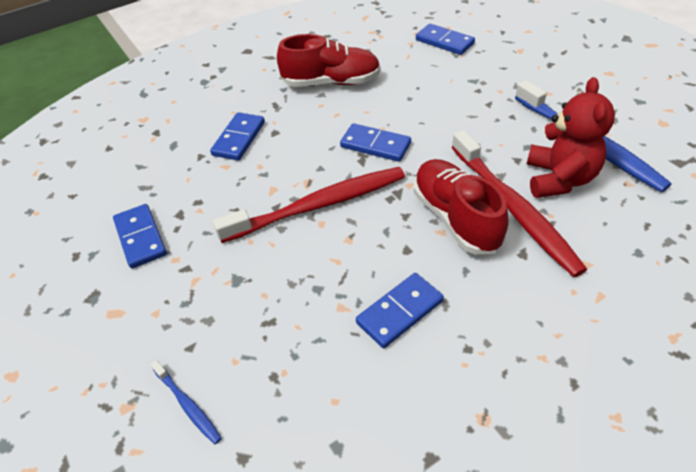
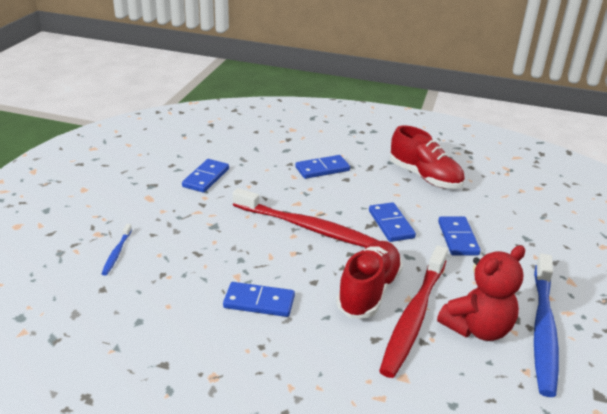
camera: 45 degrees right, 15 degrees down
(444, 42) = (549, 204): blue domino -> blue domino (458, 238)

